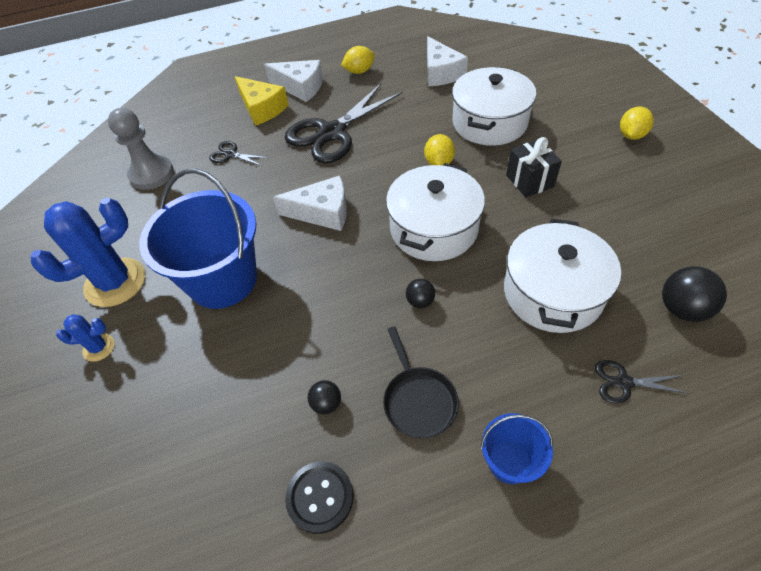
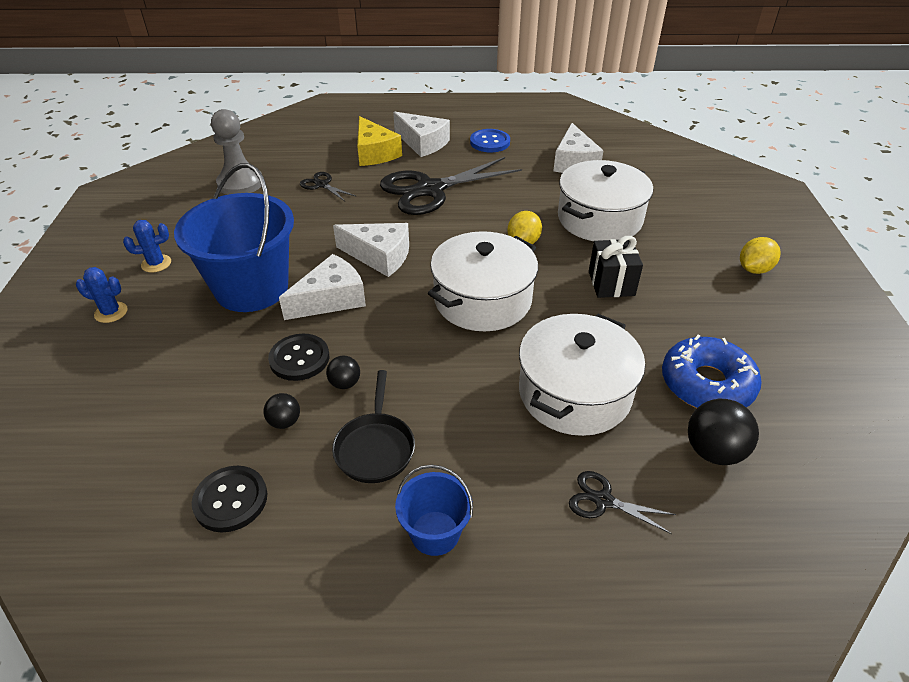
camera: 15 degrees right, 10 degrees down
(115, 282) = (156, 263): blue cactus -> blue cactus, size x0.47
(302, 268) = (331, 299): none -> white cheese
(305, 337) = (299, 358): none -> black button
(359, 71) = (490, 142): yellow lemon -> blue button
(420, 301) = (429, 361): black ball -> black ball (345, 383)
(647, 250) = (706, 384): none -> blue donut

